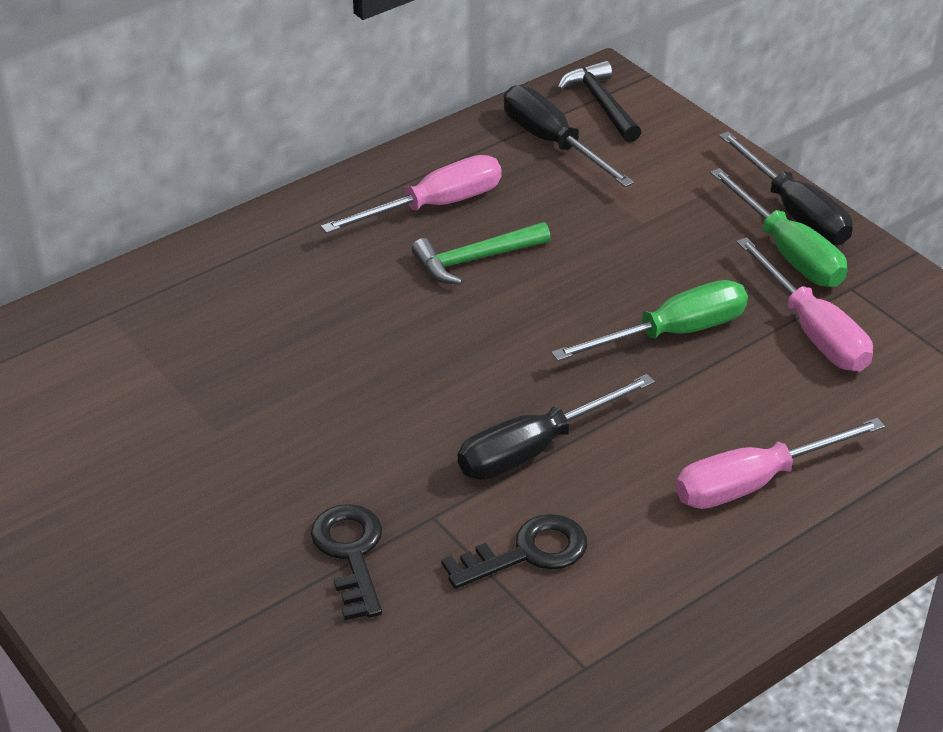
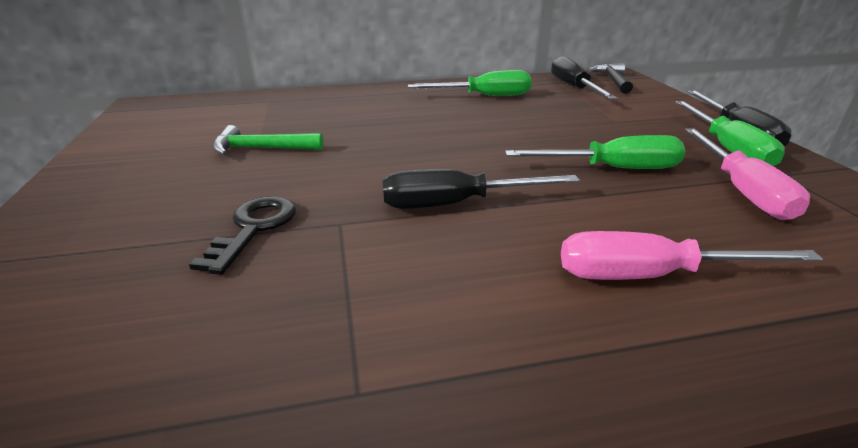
camera: 25 degrees right, 10 degrees down
(434, 206) = (484, 96): pink screwdriver -> green screwdriver
(475, 259) = (491, 116): green hammer -> green hammer (262, 148)
(528, 552) = (391, 268): black key -> none

